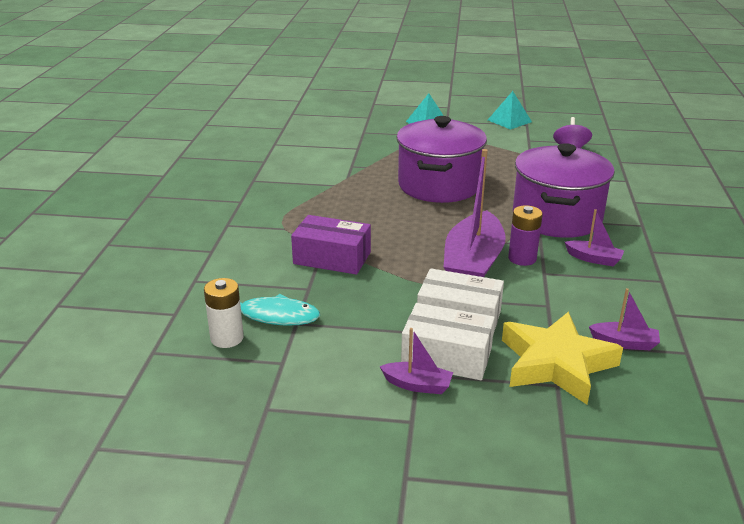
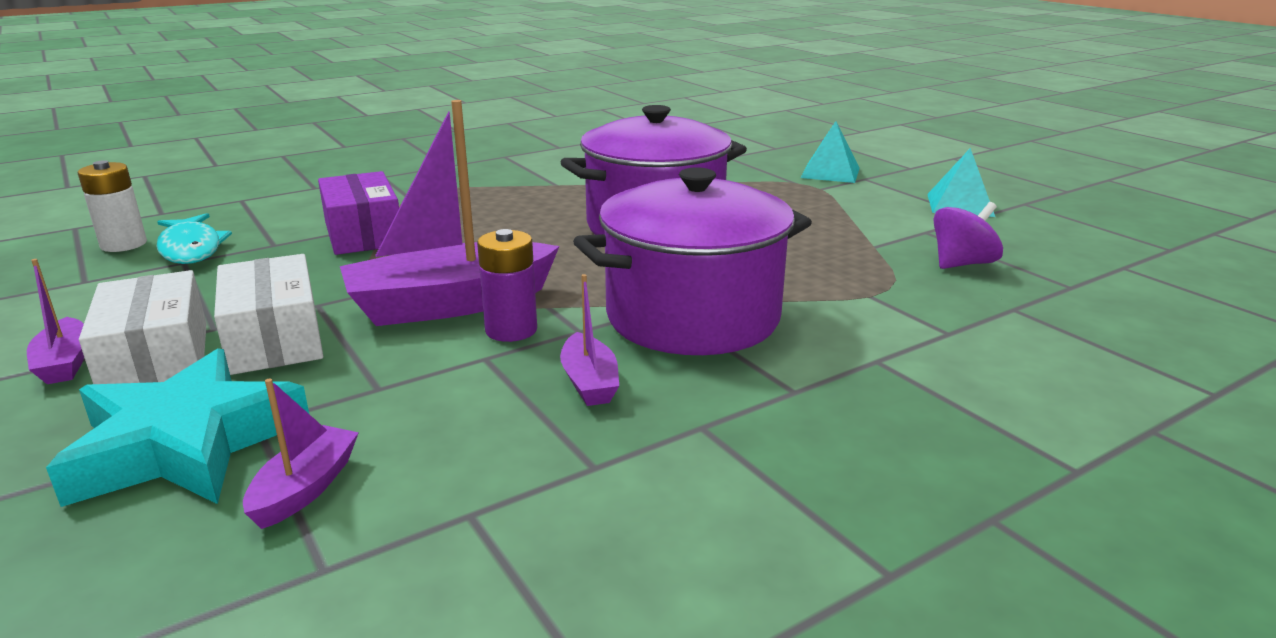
camera: 50 degrees right, 5 degrees down
(556, 364) = (186, 444): yellow star -> turquoise star
(624, 343) = (305, 488): purple boat -> purple boat turned 135 degrees counterclockwise

